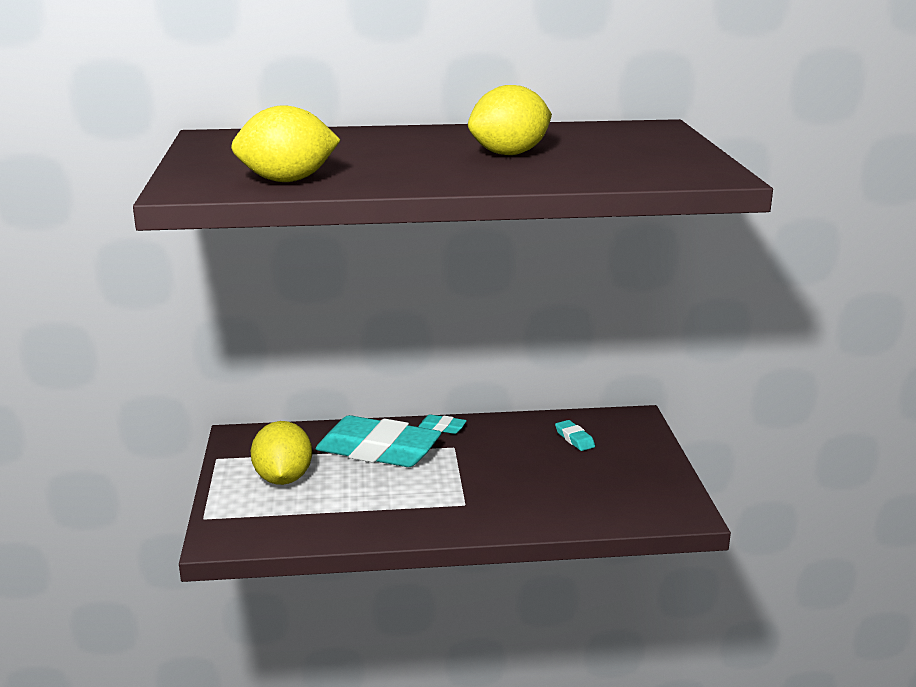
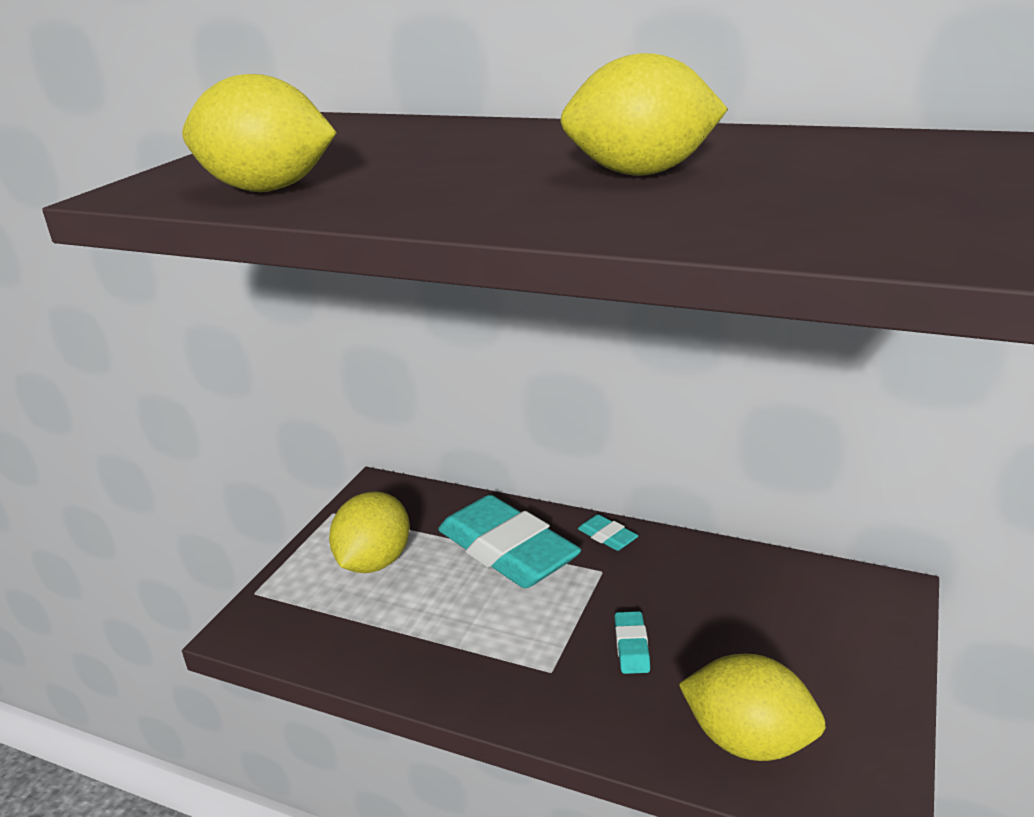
camera: 30 degrees right, 5 degrees up
(574, 439) = (774, 604): turquoise eraser -> turquoise eraser (631, 646)
(606, 504) = (748, 740): none -> yellow lemon

